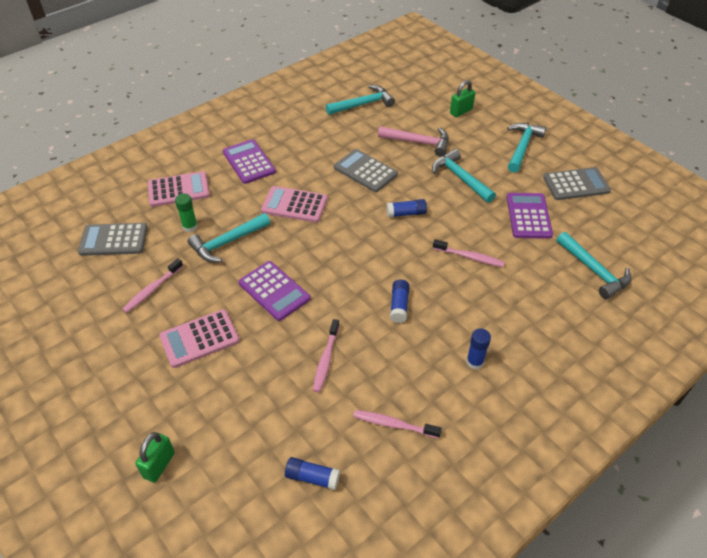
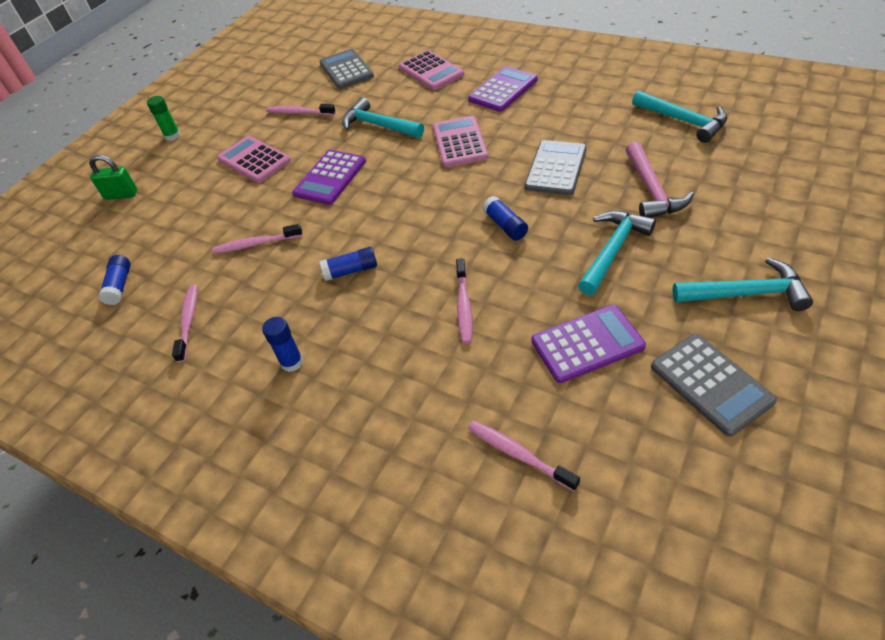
camera: 75 degrees right, 0 degrees up
(190, 227) = (386, 98): green glue stick -> green glue stick (172, 136)
(461, 111) = (764, 205): green padlock -> none
(594, 271) = (518, 454): turquoise hammer -> pink toothbrush

